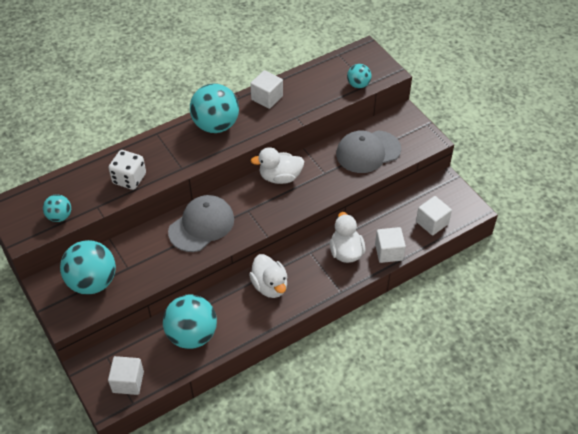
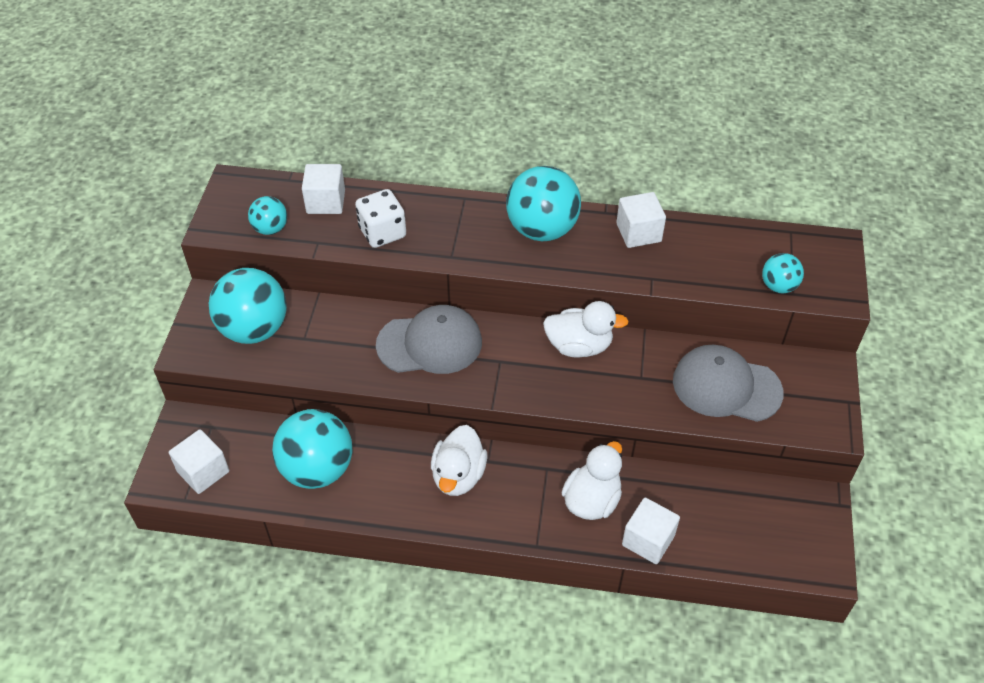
camera: 40 degrees right, 0 degrees up
(280, 177) = (579, 346): white duck -> white duck turned 150 degrees clockwise
(432, 223) = (746, 543): white cube -> white cube (326, 202)

